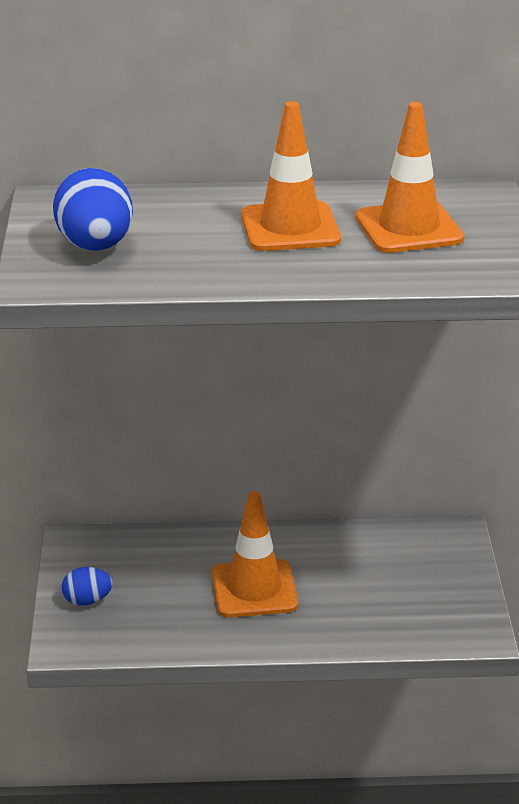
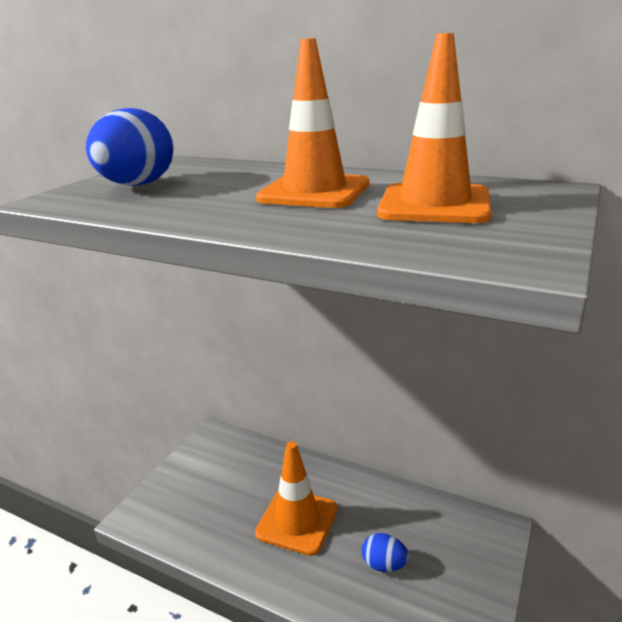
camera: 30 degrees right, 5 degrees down
(87, 601) = (179, 485): blue egg -> blue egg (384, 564)

